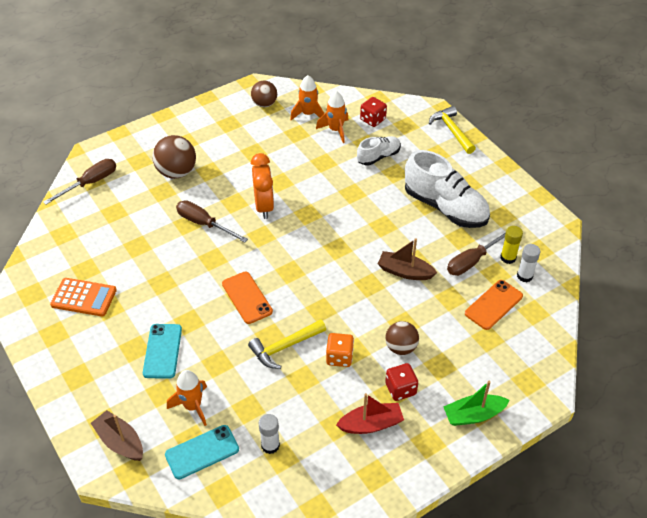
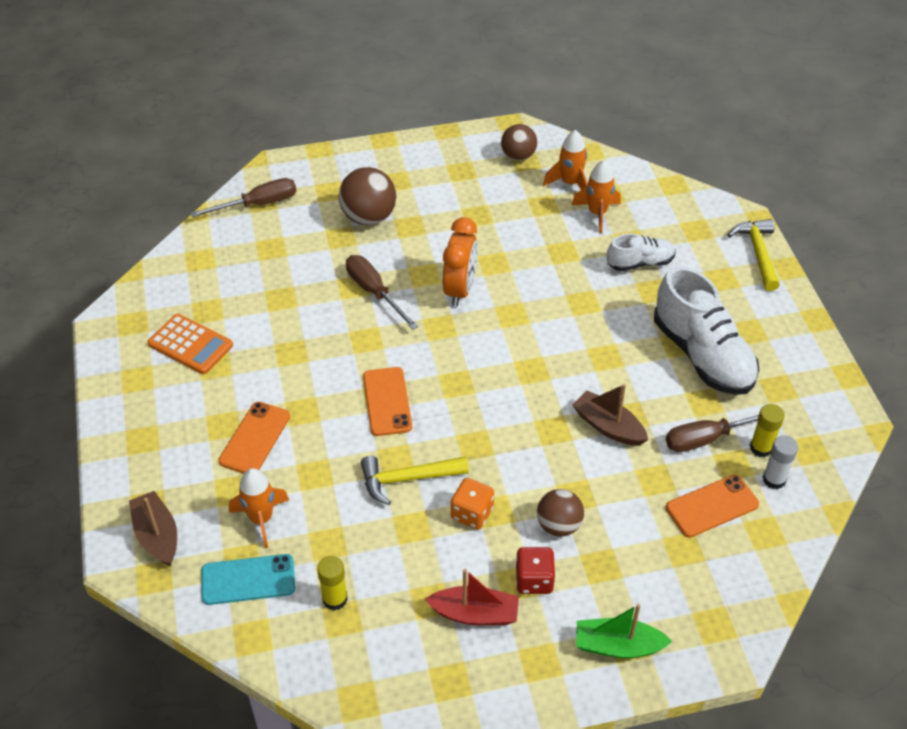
camera: 20 degrees right, 0 degrees up
(162, 351) = (255, 438): turquoise phone -> orange phone
(270, 445) = (335, 599): white glue stick -> yellow glue stick
(372, 119) = (654, 211): red dice -> none

